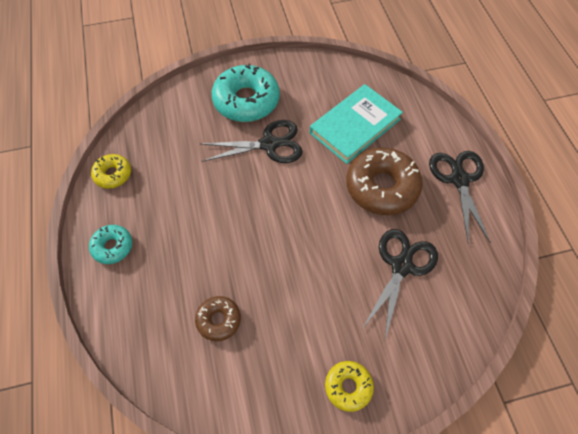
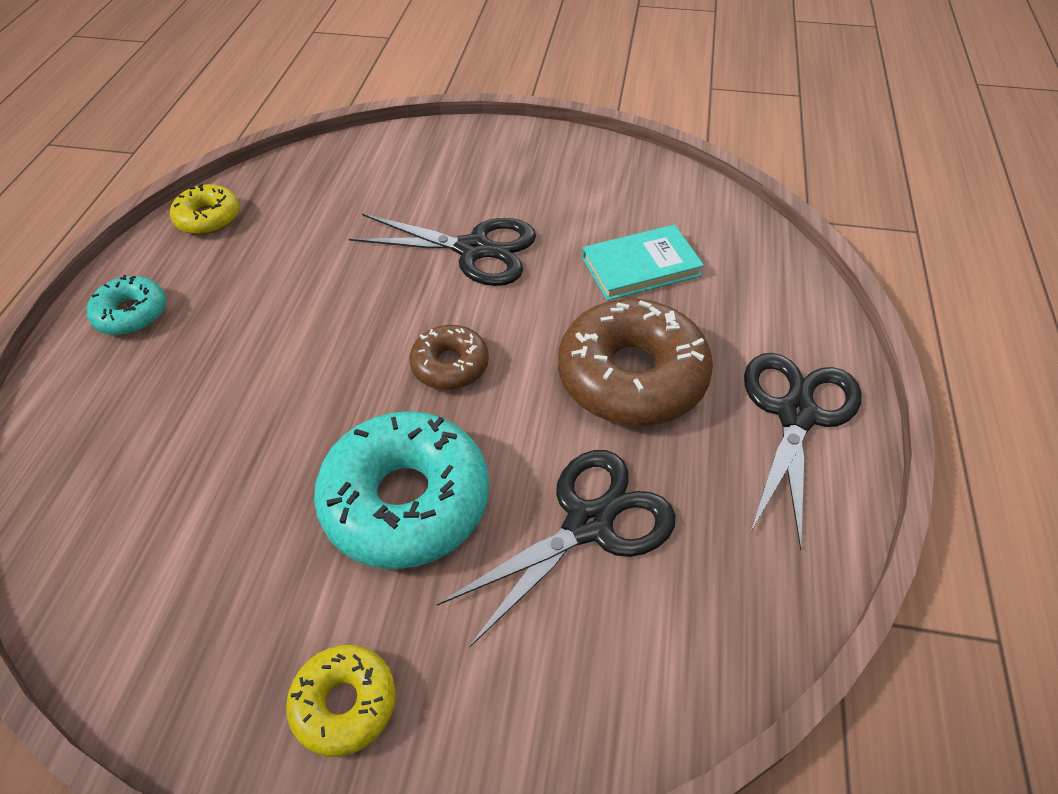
camera: 25 degrees right, 10 degrees down
(218, 320) = (204, 484): brown donut -> brown donut (450, 365)
(246, 101) = (478, 179): turquoise donut -> turquoise donut (406, 501)
(355, 126) = (641, 267): turquoise book -> turquoise book, size x0.66

